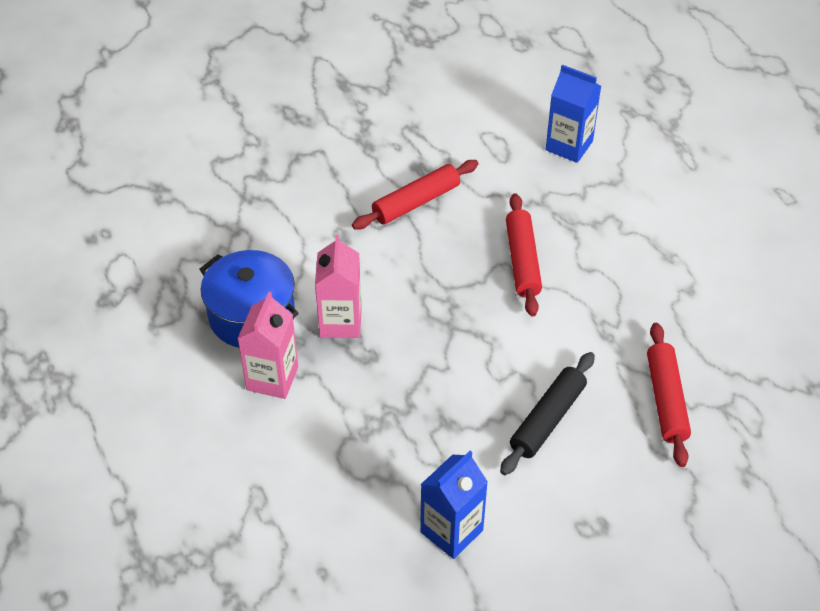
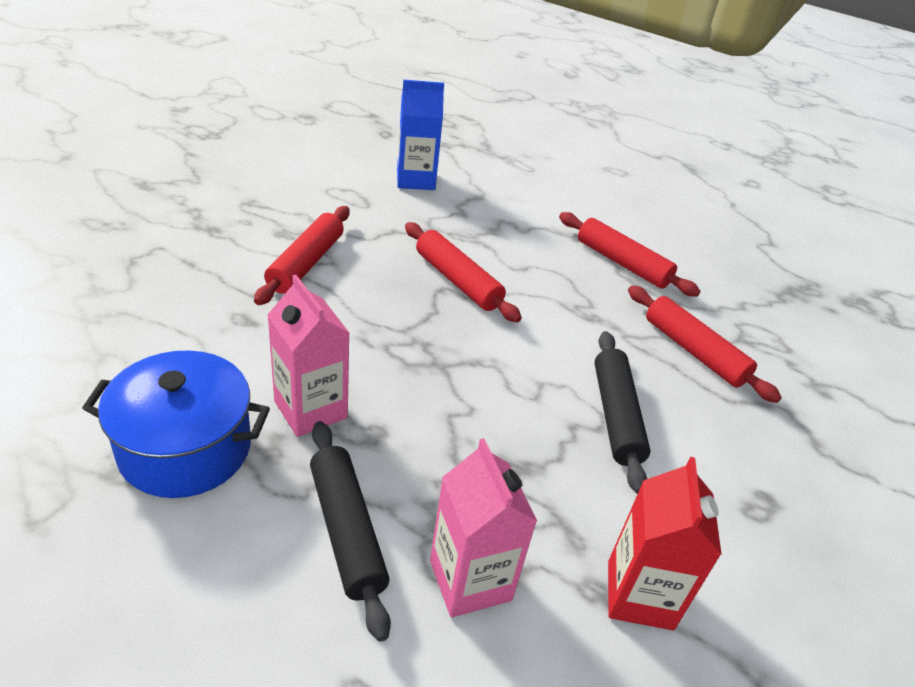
camera: 40 degrees left, 10 degrees down
(272, 378) = (268, 515): pink carton -> pink carton (470, 580)
(309, 409) = (346, 531): none -> black rolling pin
(451, 531) = (640, 595): blue carton -> red carton
(685, 297) = (622, 263): none -> red rolling pin

